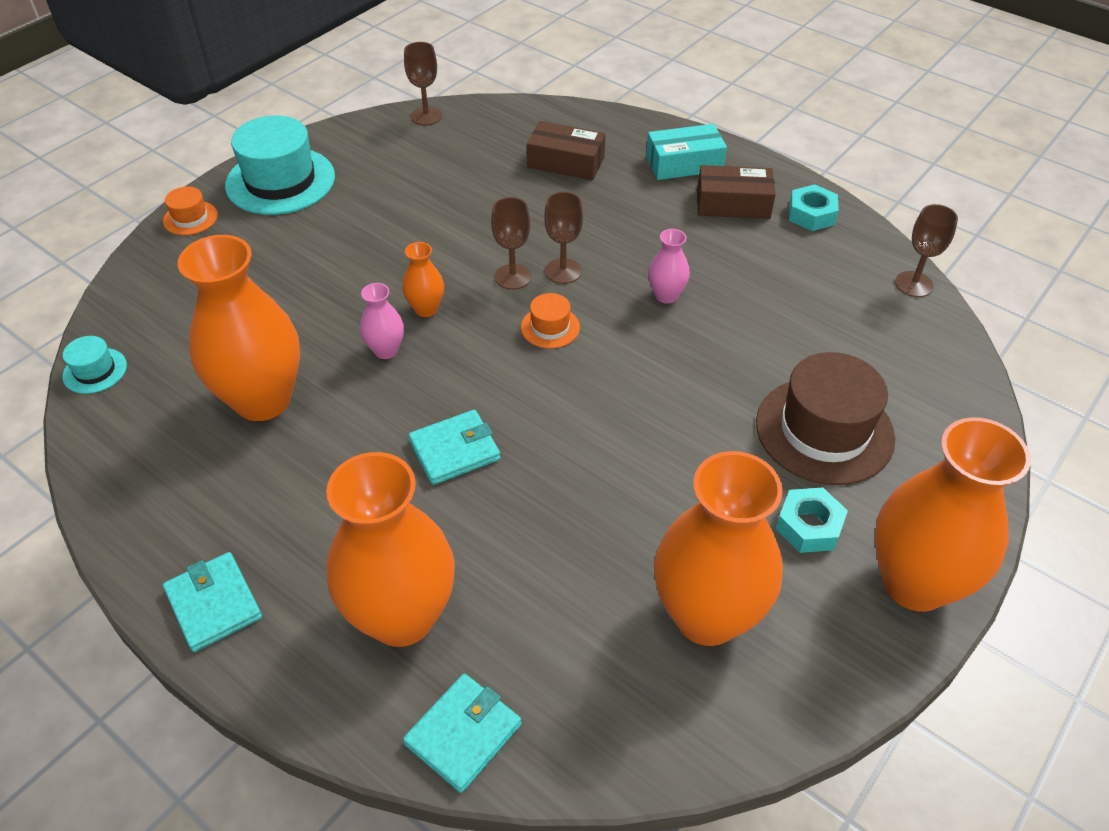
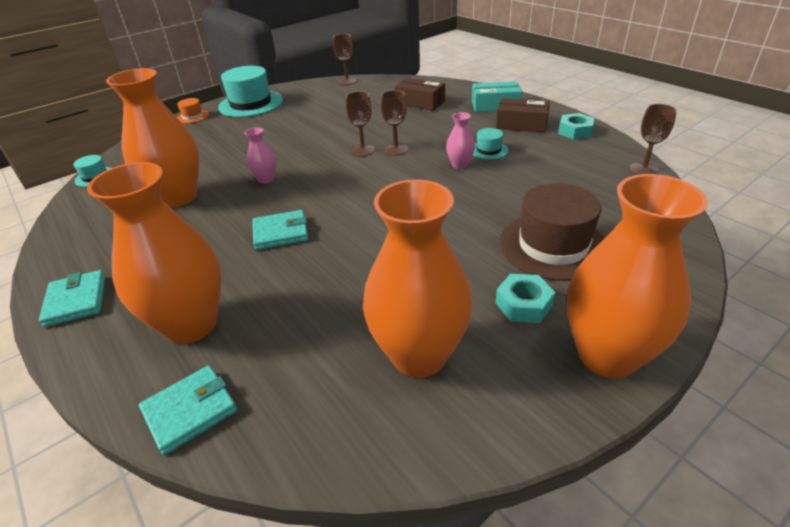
camera: 15 degrees right, 10 degrees down
(426, 309) = (301, 162): orange vase -> none
(550, 327) = (375, 175): orange hat -> none
(699, 262) = (488, 150): none -> turquoise hat

